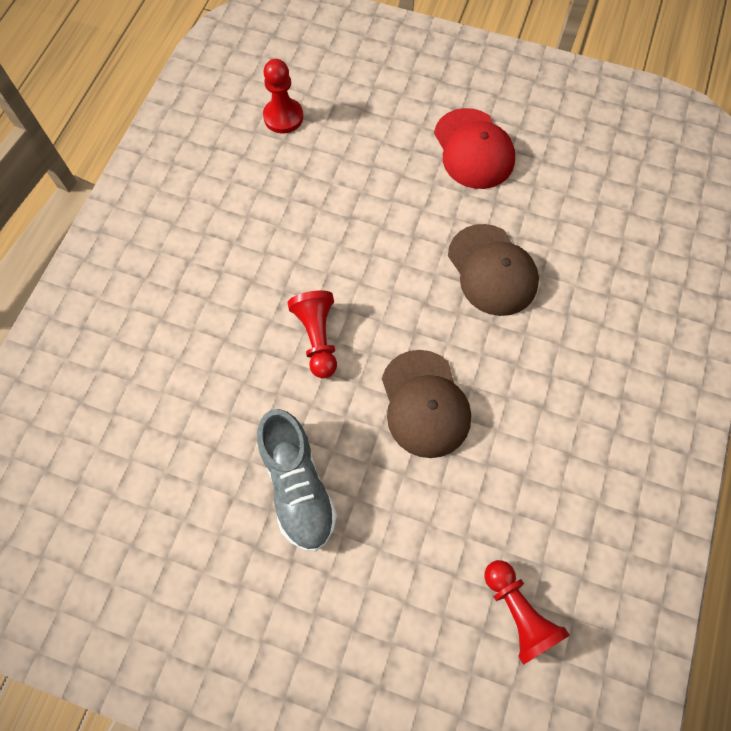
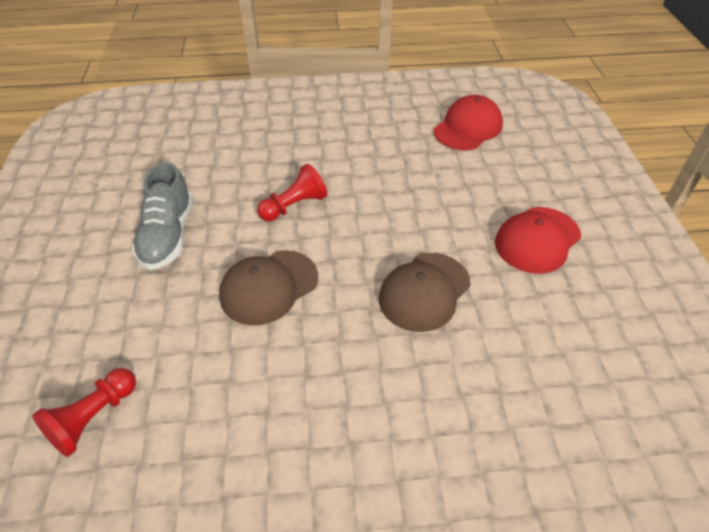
camera: 65 degrees right, 20 degrees down
(283, 117) = (468, 128): red pawn -> red cap
(298, 486) = (168, 236): grey shoe -> grey shoe turned 45 degrees counterclockwise

